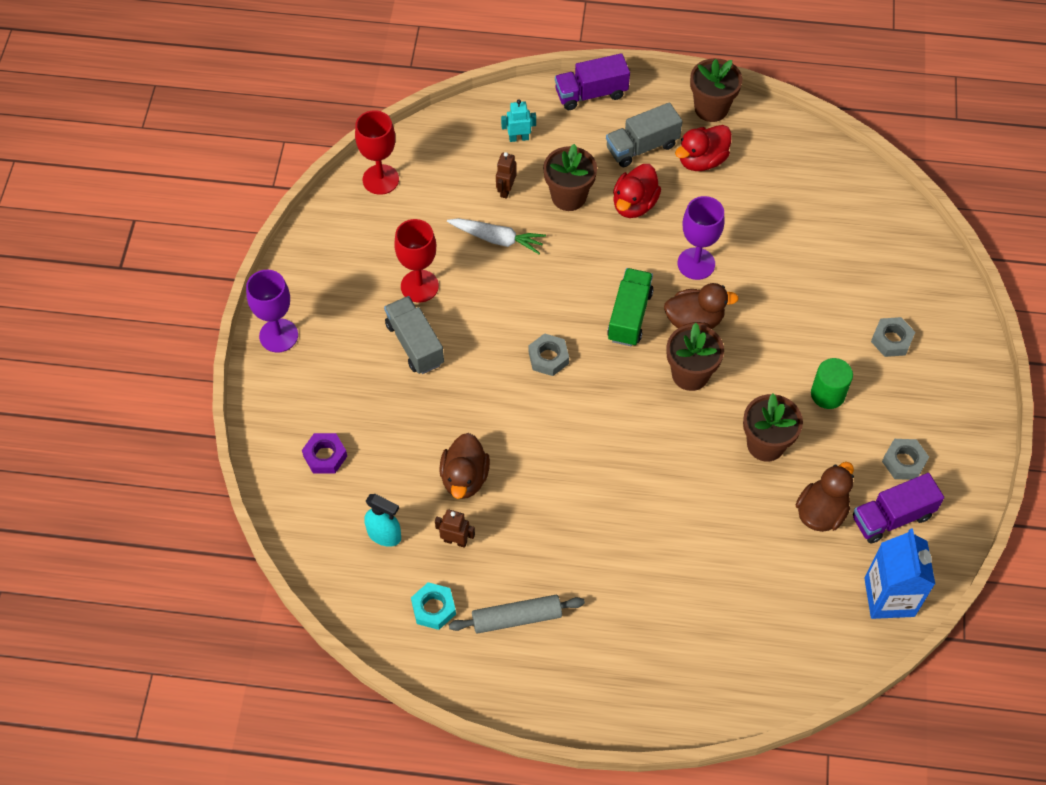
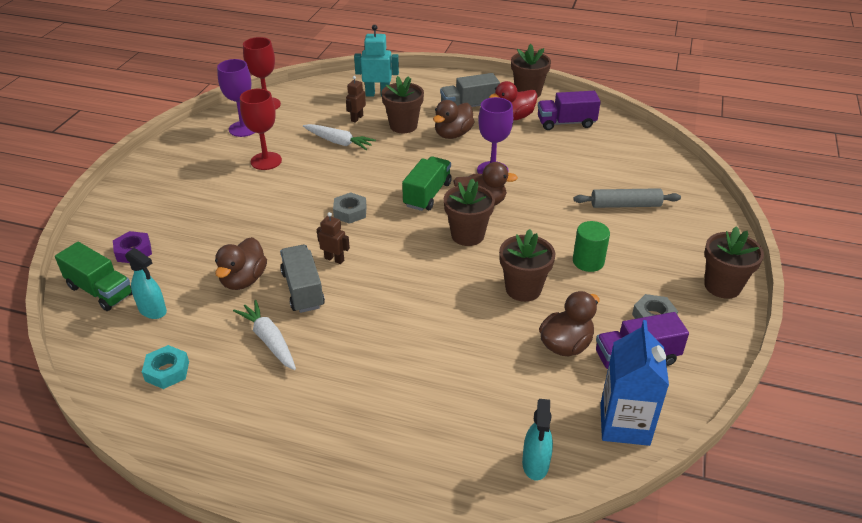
camera: 10 degrees right, 20 degrees down
(278, 335) = (142, 176): purple goblet -> purple goblet (243, 129)
(315, 517) = (100, 291): none -> green truck
(415, 344) = (245, 192): grey truck -> grey truck (303, 290)
(455, 541) = (213, 323): brown robot -> brown robot (334, 259)
(516, 618) = (241, 390): grey rolling pin -> grey rolling pin (625, 205)
(518, 138) = (378, 94): turquoise robot -> turquoise robot, size x1.64
(522, 554) = (269, 340): none -> white carrot
(591, 94) = (440, 78): purple truck -> purple truck (566, 123)
(634, 204) = (453, 134): red duck -> brown duck
(814, 653) = (535, 464): none -> turquoise spray bottle
(891, 340) = (652, 233): grey nut -> none
(970, 408) = (722, 286): none -> brown flower pot

